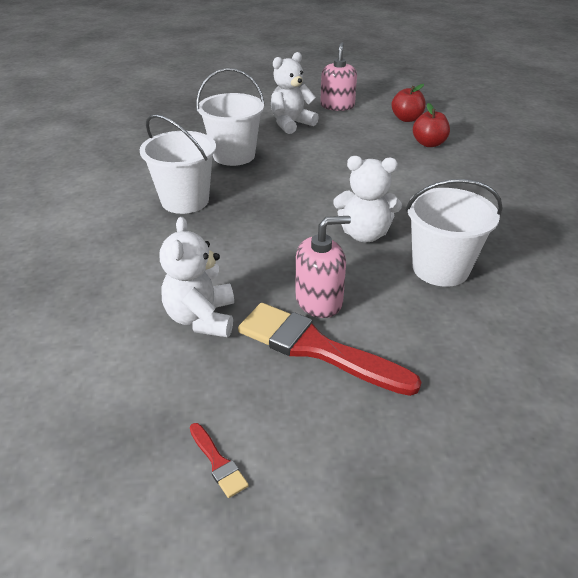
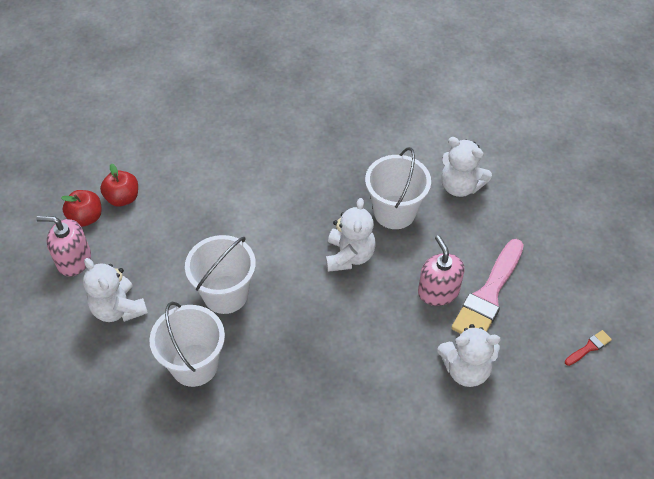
camera: 90 degrees left, 15 degrees up
(185, 201) = (291, 403): white bucket -> white bucket (225, 294)
(316, 348) = (488, 295): red brush -> pink brush
(429, 144) = (185, 188): red apple -> red apple (86, 218)
(511, 332) = (460, 186): none -> white teddy bear

